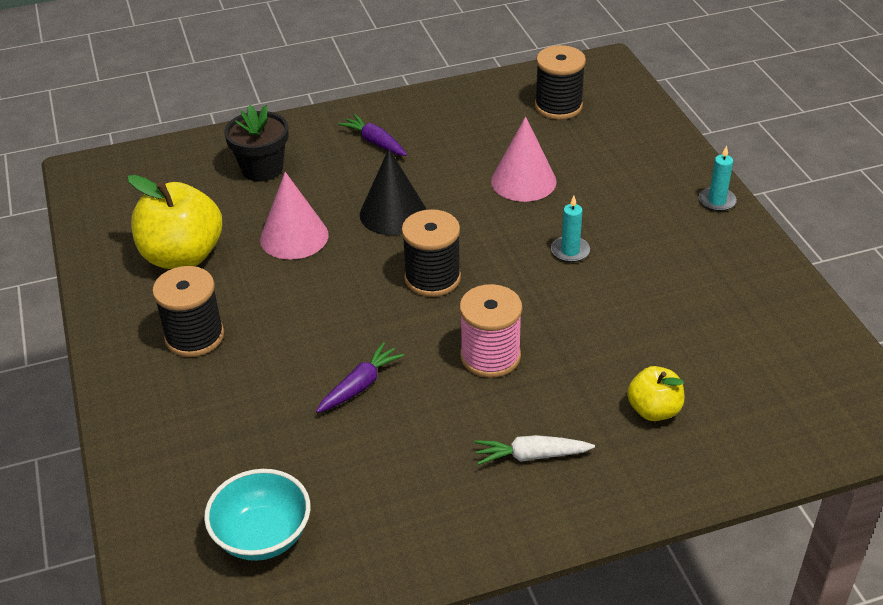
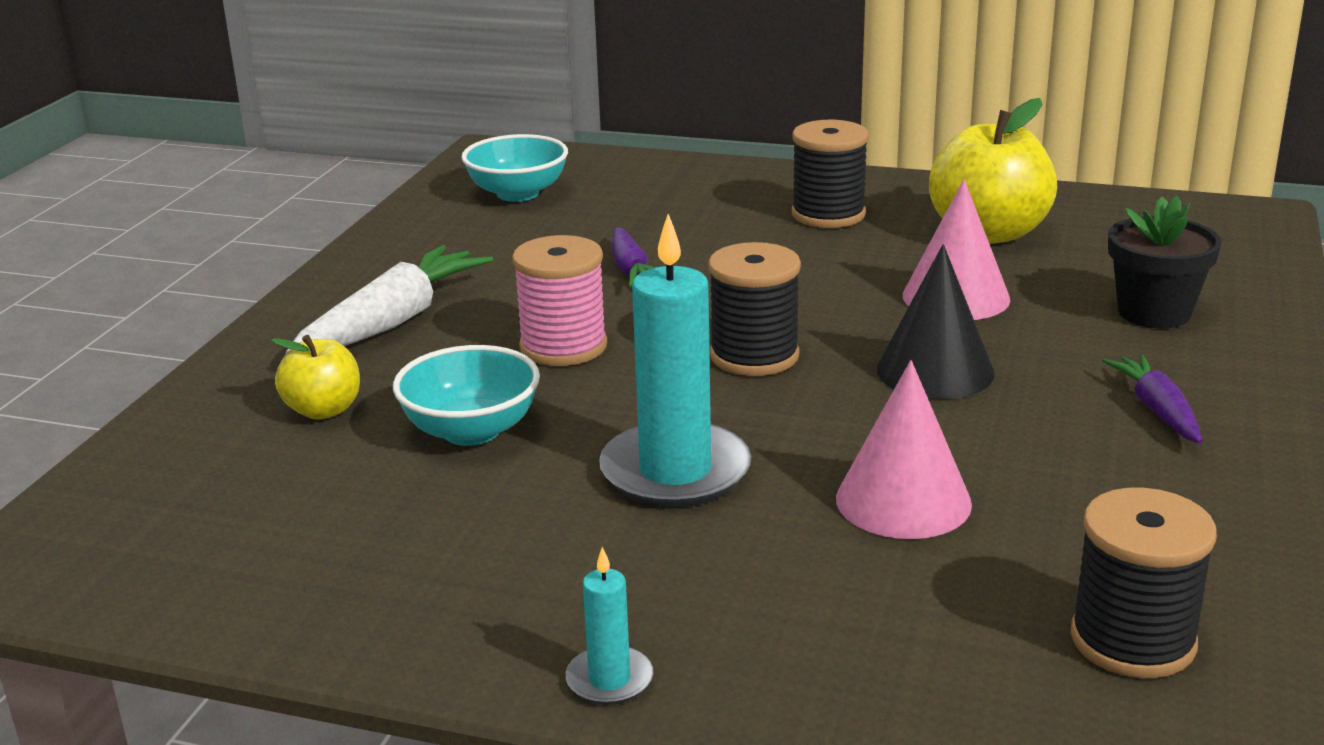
camera: 125 degrees right, 15 degrees down
(375, 142) = (1156, 410): purple carrot -> purple carrot turned 90 degrees counterclockwise
(531, 456) = (393, 321): white carrot -> white carrot, size x1.74
(570, 251) = (675, 471): turquoise candle -> turquoise candle, size x2.11
(609, 338) = (471, 431): none -> turquoise bowl

